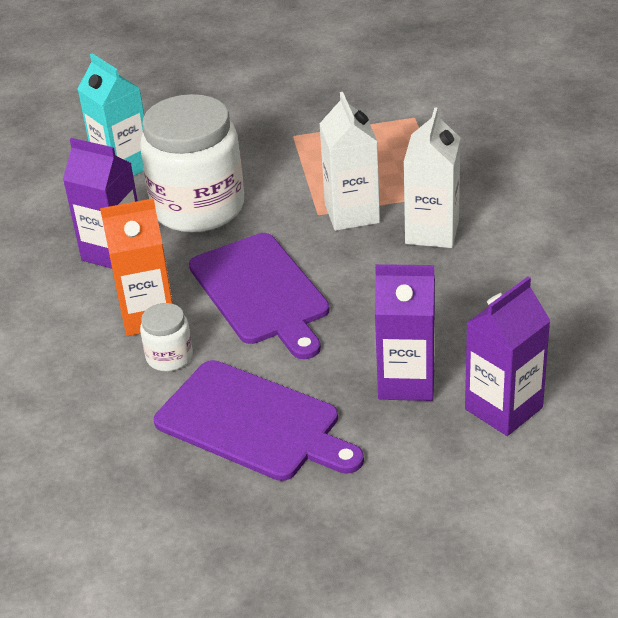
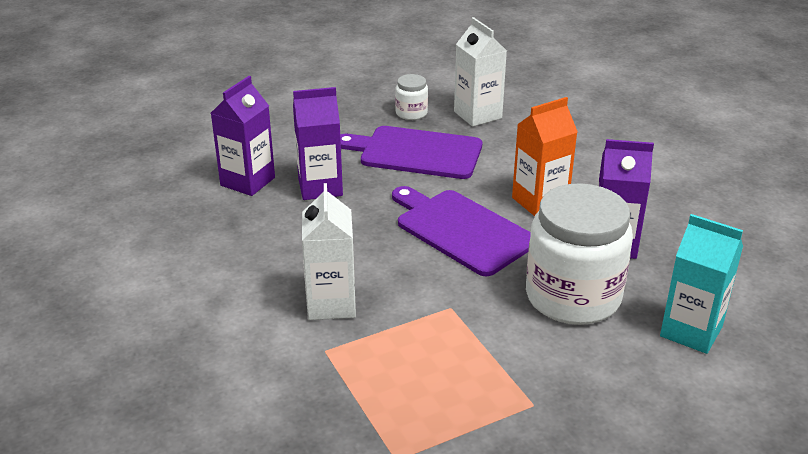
camera: 160 degrees right, 5 degrees down
(169, 357) = (501, 179): white jar -> white jar (411, 113)
(352, 214) = (417, 312): white carton -> white carton (477, 115)

